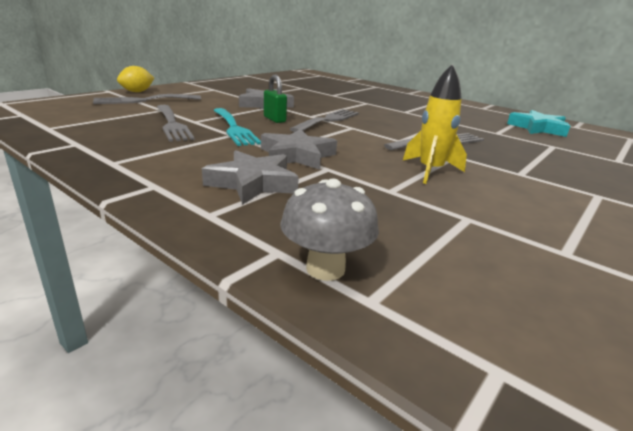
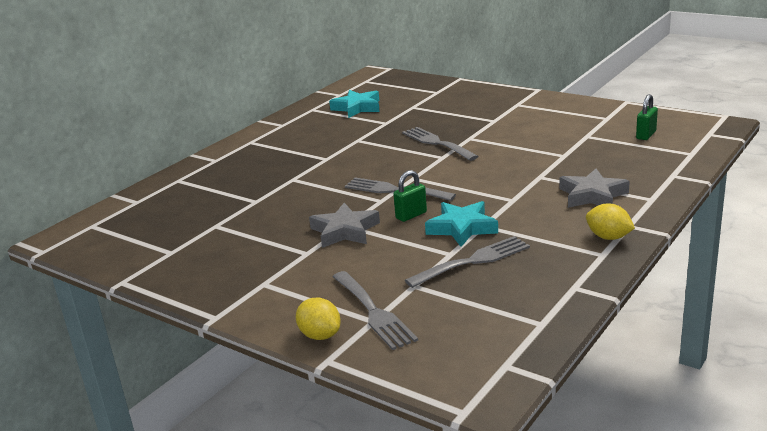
camera: 90 degrees left, 0 degrees up
(141, 171) = (608, 237): none -> yellow lemon
(234, 128) = (462, 228): turquoise fork -> turquoise star
(297, 155) = (520, 190): grey star -> none
(325, 269) = (676, 163): grey mushroom -> none
(430, 171) = (514, 145): yellow rocket -> none
(476, 272) = (646, 135): none -> green padlock

